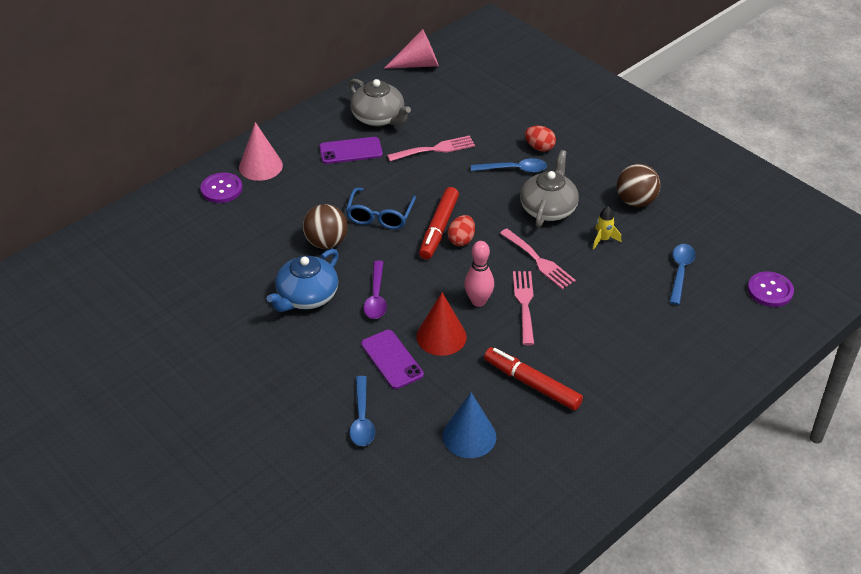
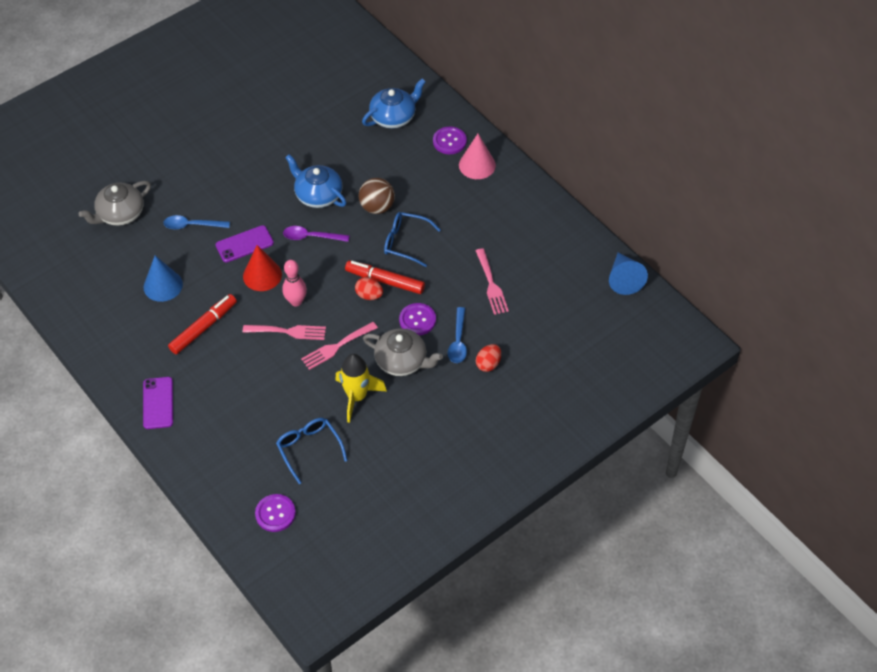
camera: 95 degrees right, 10 degrees up
(175, 238) = (394, 117): none -> blue teapot
(350, 151) = (493, 225): purple phone -> purple phone (158, 403)
(379, 118) = (540, 246): grey teapot -> grey teapot (120, 214)
(418, 64) = (624, 279): pink cone -> blue cone
(491, 200) = (417, 320): none -> purple button
(603, 239) = (357, 397): yellow rocket -> yellow rocket, size x1.92
(635, 201) = (404, 430): brown ball -> none
(680, 271) = (309, 449): blue spoon -> blue glasses

